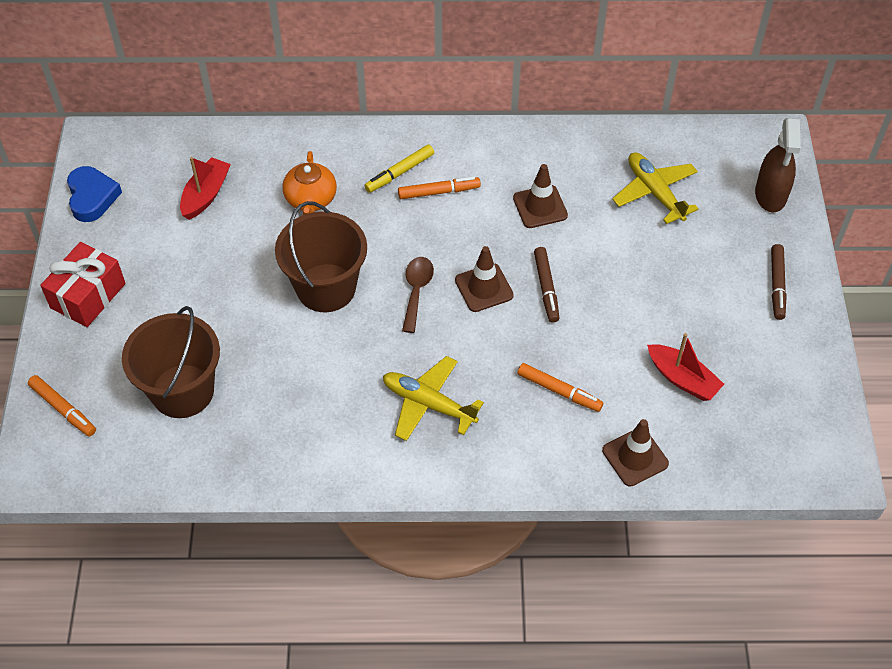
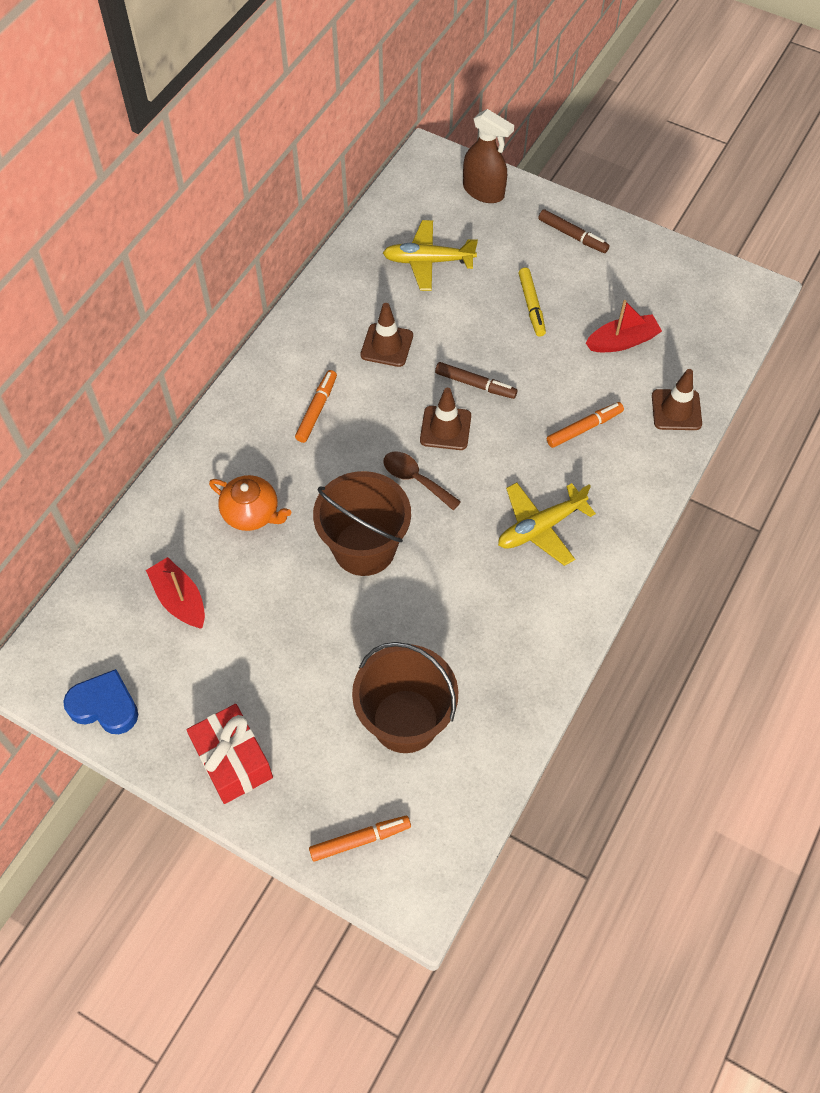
camera: 60 degrees left, 5 degrees up
(399, 173) = (272, 428): yellow marker -> yellow marker (531, 306)

